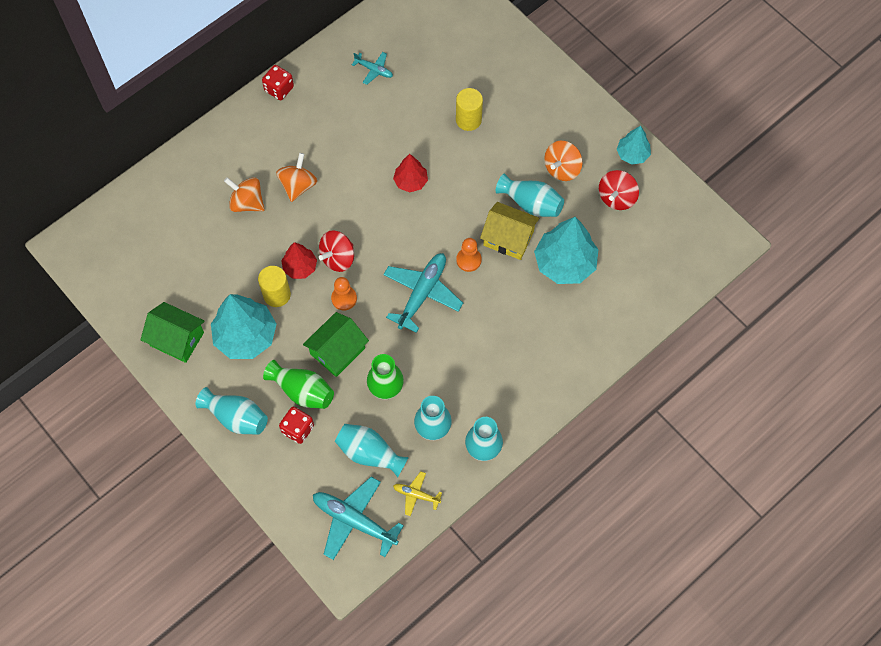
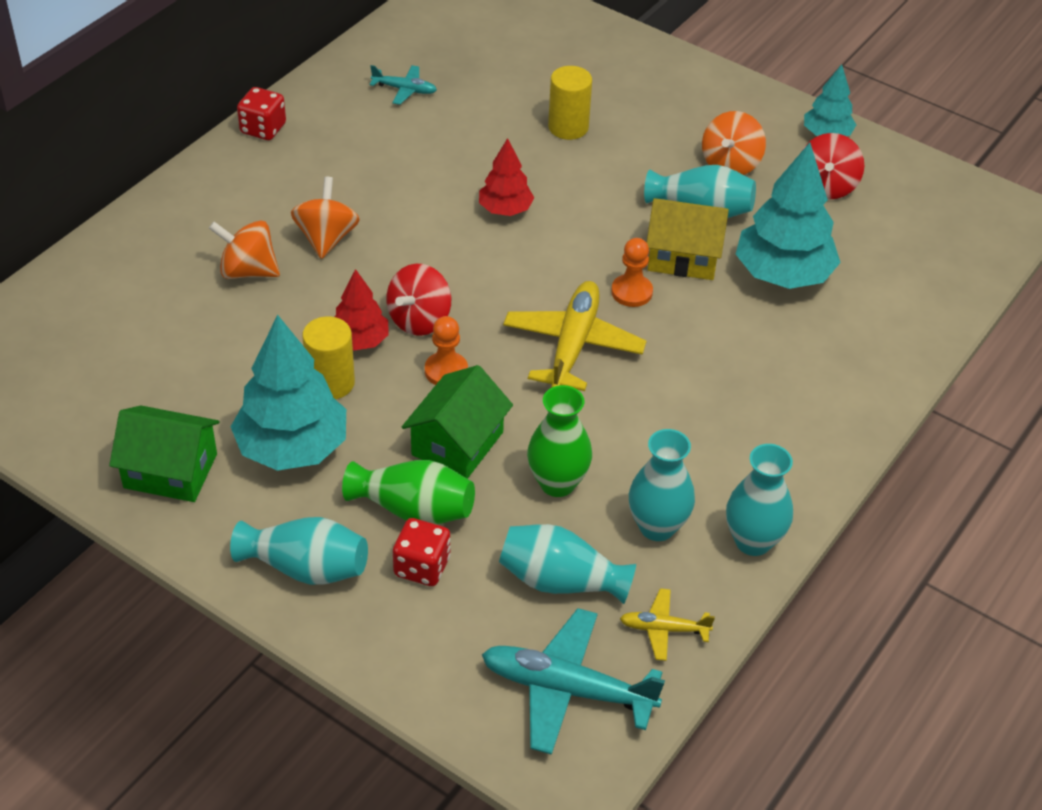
camera: 15 degrees left, 20 degrees down
(422, 293) = (573, 345): turquoise plane -> yellow plane

